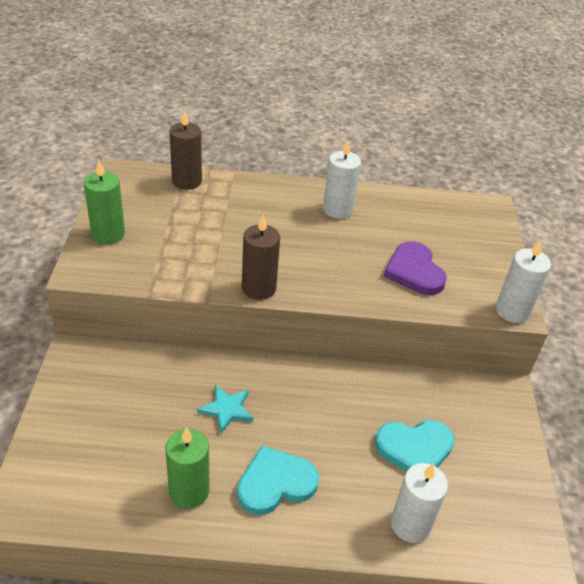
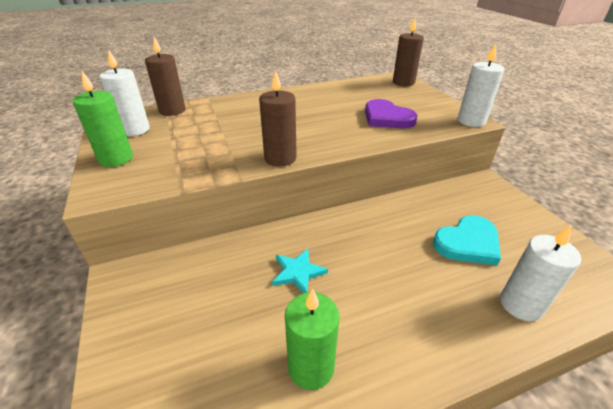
camera: 20 degrees left, 5 degrees down
(275, 483) = (386, 320): turquoise heart -> none
(337, 210) = (303, 100): white candle -> white candle (135, 130)
(487, 219) = (403, 82): none -> brown candle

